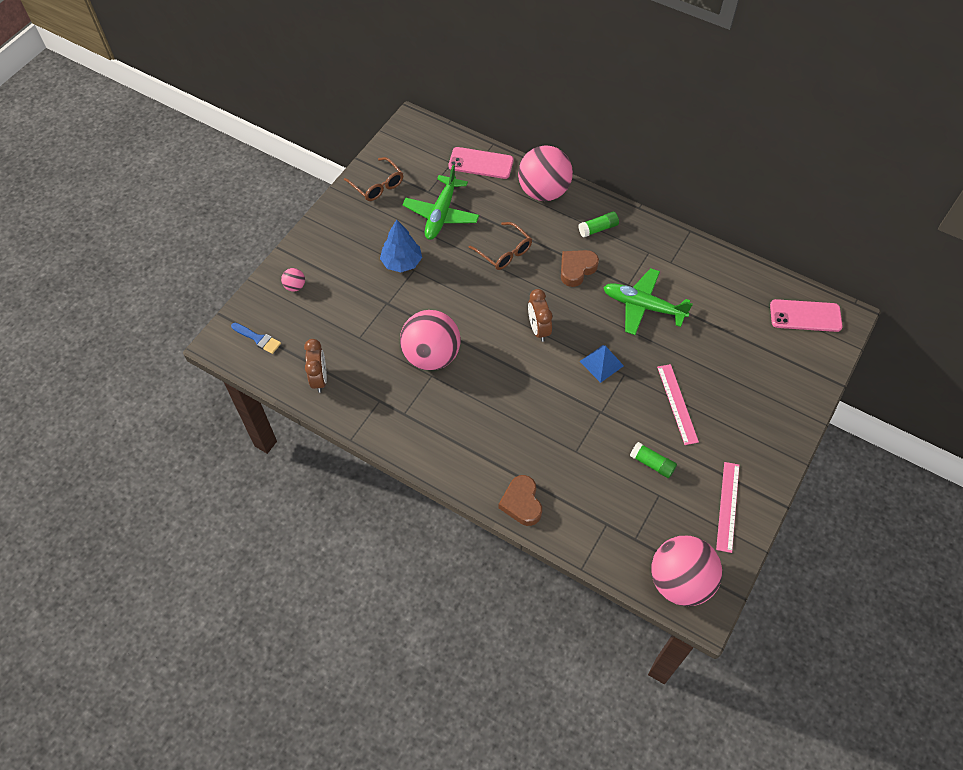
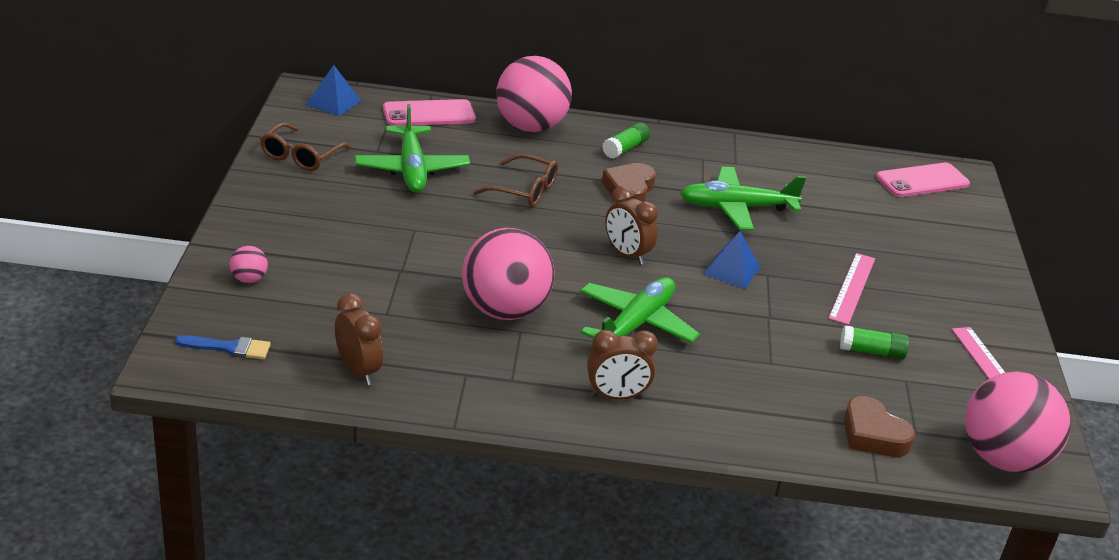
camera: 30 degrees left, 25 degrees down
(377, 185) = (301, 156): brown glasses -> brown glasses turned 90 degrees clockwise
(401, 262) = (391, 225): blue tree -> none
(424, 138) = (333, 102): none -> blue pyramid
(459, 447) = (616, 396): none -> brown clock
(507, 392) = (636, 324): none -> green plane
(521, 503) = (745, 434): brown heart -> brown heart (873, 435)
(677, 404) = (852, 288): pink ruler -> pink ruler turned 60 degrees clockwise

